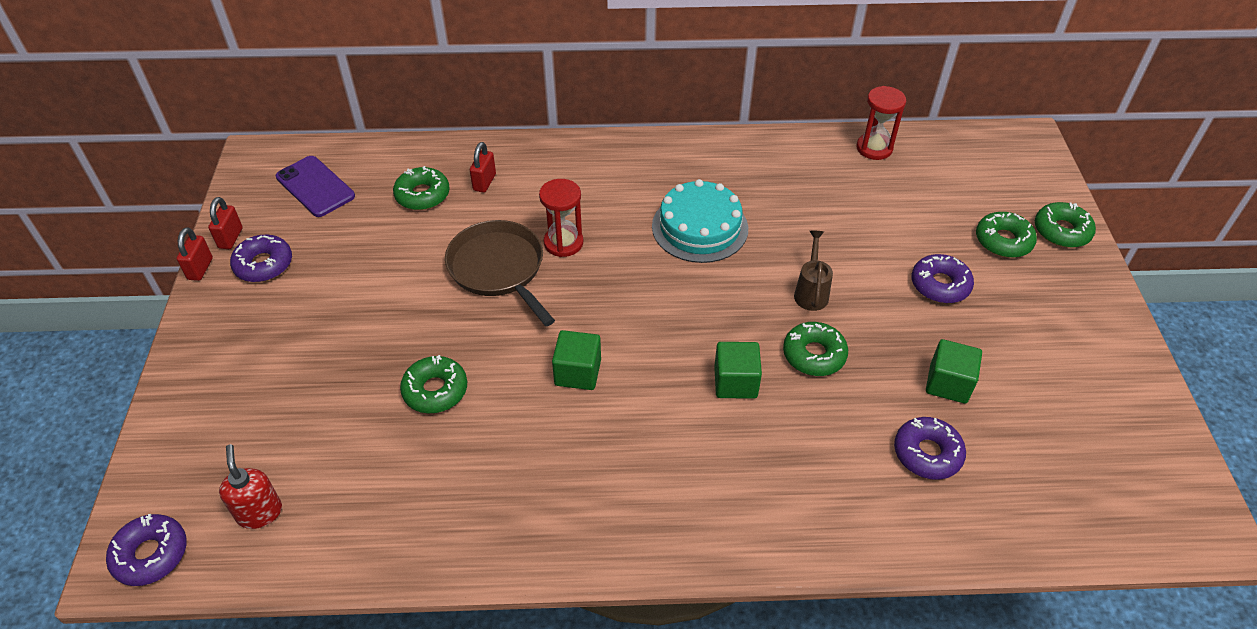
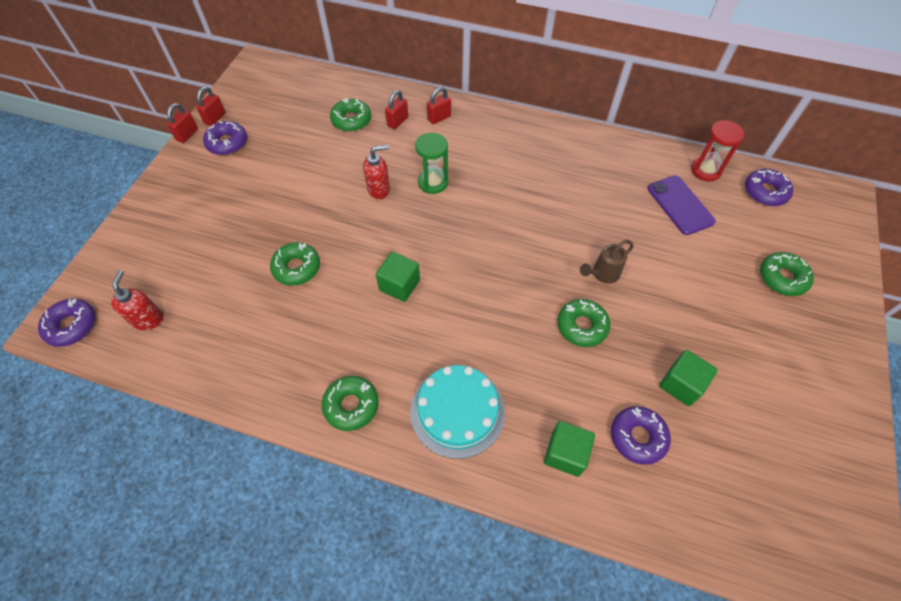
camera: 20 degrees right, 10 degrees up
(315, 186) = (284, 95): purple phone -> purple phone (680, 205)
(498, 269) = (379, 189): brown pan -> red soap dispenser
(535, 165) = (439, 118): none -> red padlock
(563, 243) = (433, 182): red hourglass -> green hourglass
(700, 227) = (538, 198): turquoise cake -> turquoise cake (457, 411)
(735, 382) = (511, 329): green cube -> green cube (565, 453)
(811, 292) = (602, 274): brown watering can -> brown watering can turned 150 degrees counterclockwise
(940, 285) = (711, 299): purple donut -> purple donut (765, 192)
(1061, 231) = (838, 284): green donut -> green donut (351, 405)

